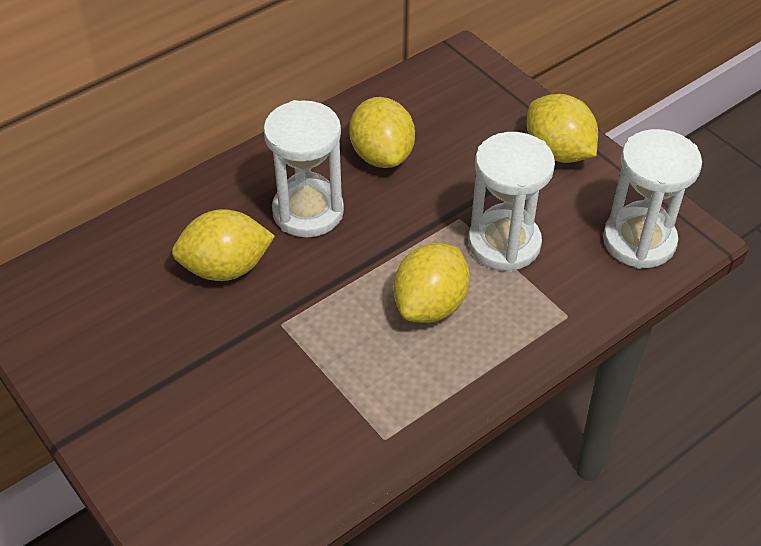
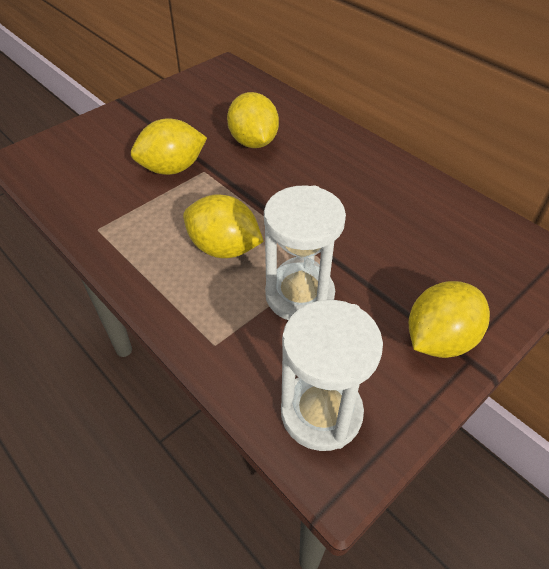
camera: 85 degrees right, 0 degrees up
(308, 212) = (315, 174): white hourglass -> none
(382, 155) = (390, 210): yellow lemon -> yellow lemon (172, 168)

